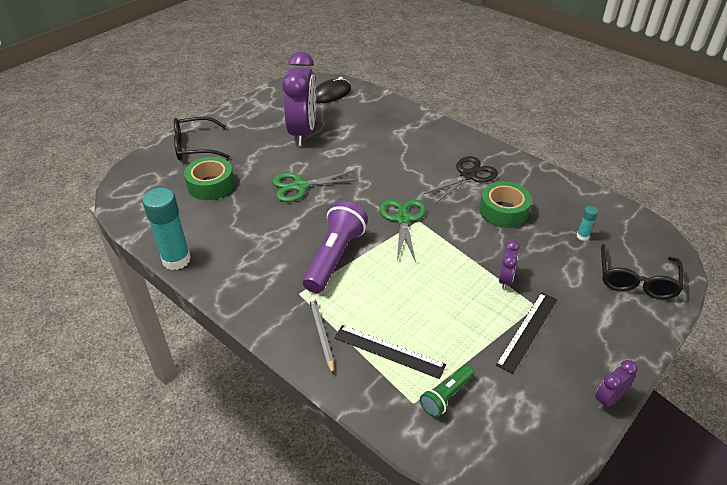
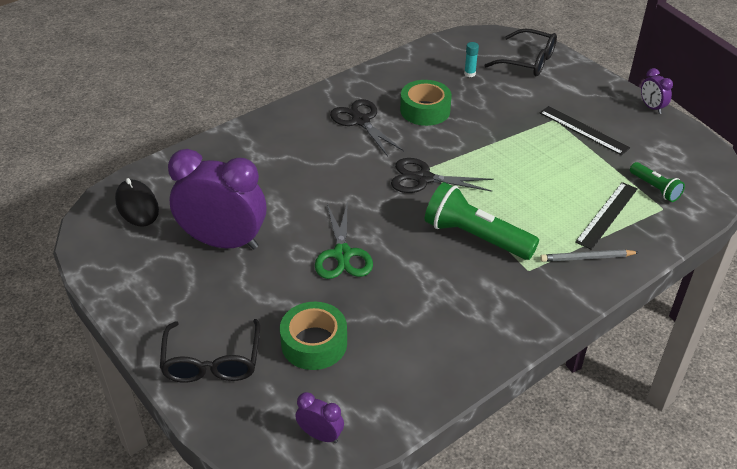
camera: 80 degrees left, 0 degrees up
(176, 260) = (462, 379): turquoise glue stick -> none
(335, 257) = (475, 237): purple flashlight -> green flashlight
(403, 219) = (424, 178): green scissors -> black scissors
(505, 280) = (521, 129): purple clock -> purple clock (320, 435)

